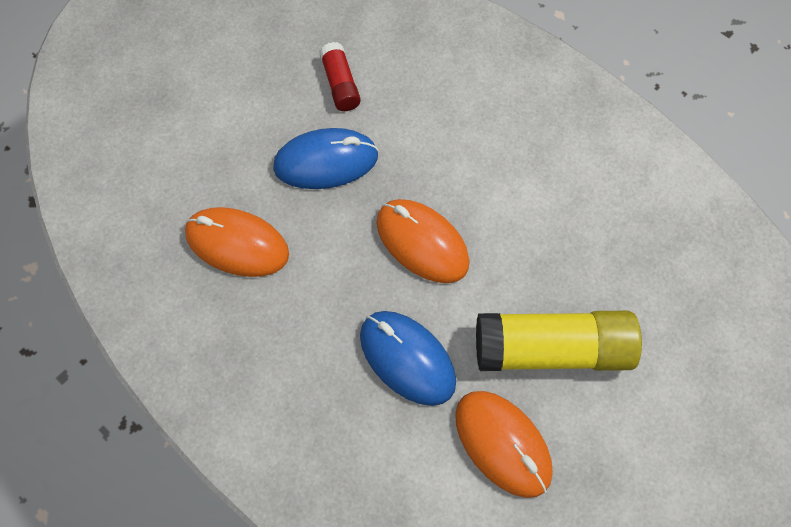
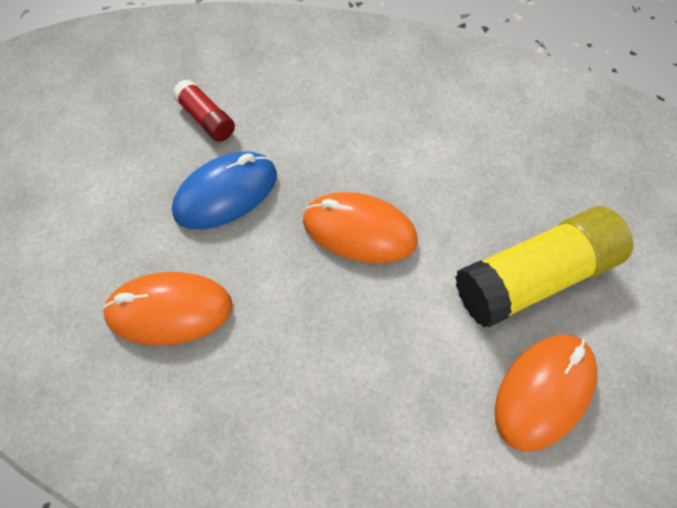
camera: 25 degrees left, 5 degrees down
(407, 358) = (404, 349): blue mouse -> none
(502, 443) = (543, 391): orange mouse -> orange mouse turned 75 degrees counterclockwise

